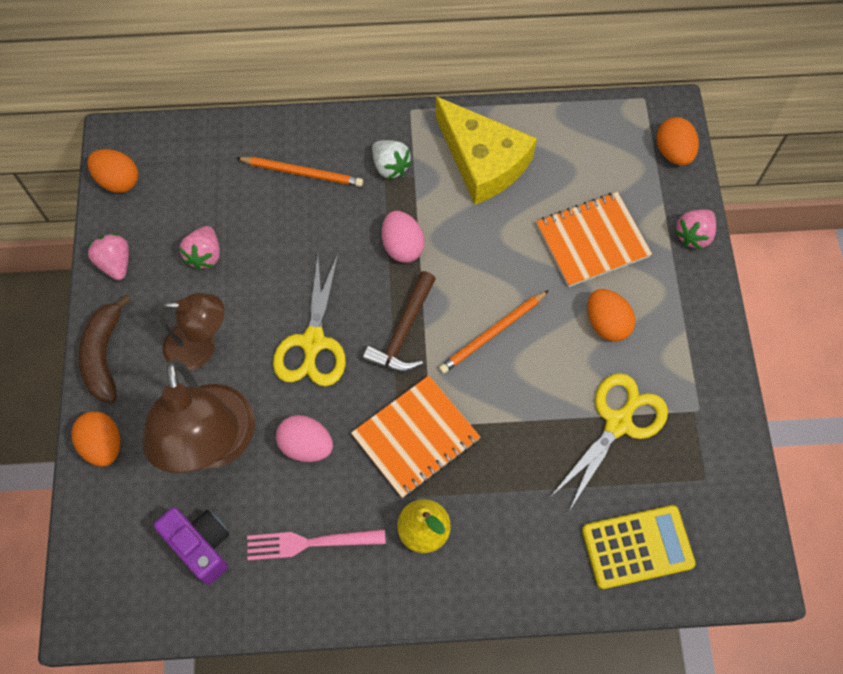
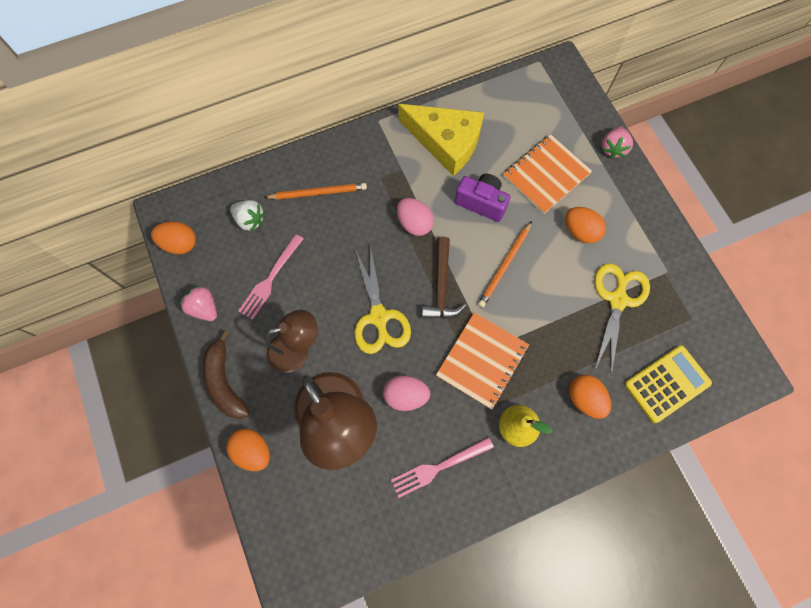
camera: 20 degrees left, 5 degrees up
(201, 545) = (359, 500): purple camera -> purple camera (481, 202)
(205, 255) = (270, 279): pink strawberry -> pink fork
(390, 166) = (381, 167): white strawberry -> white strawberry (250, 220)
(673, 152) = (575, 94): orange egg -> orange egg (584, 399)

